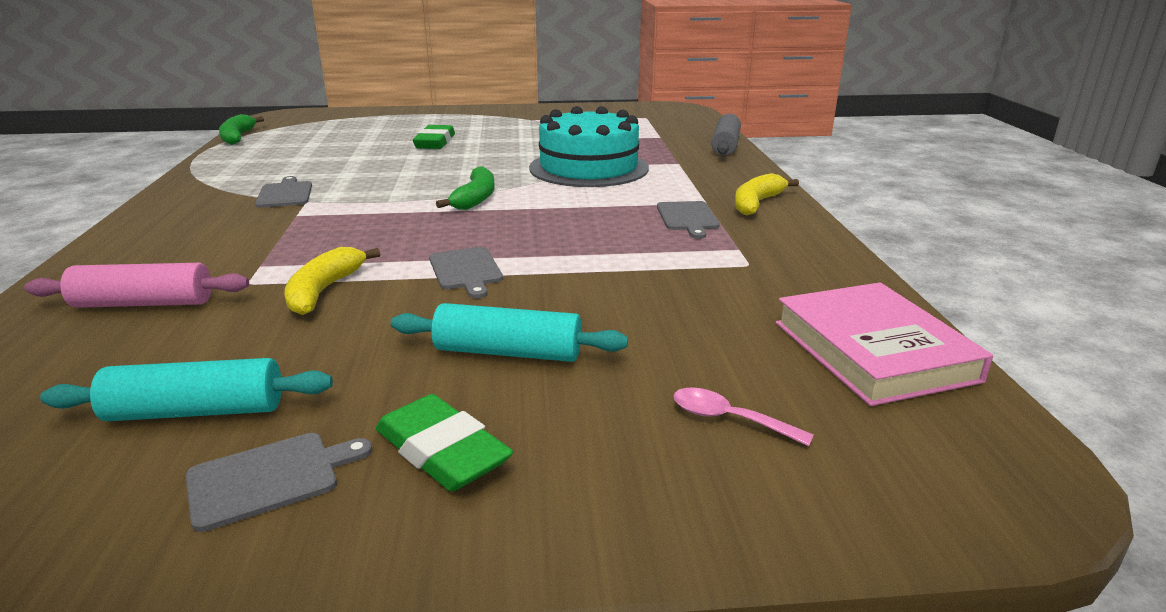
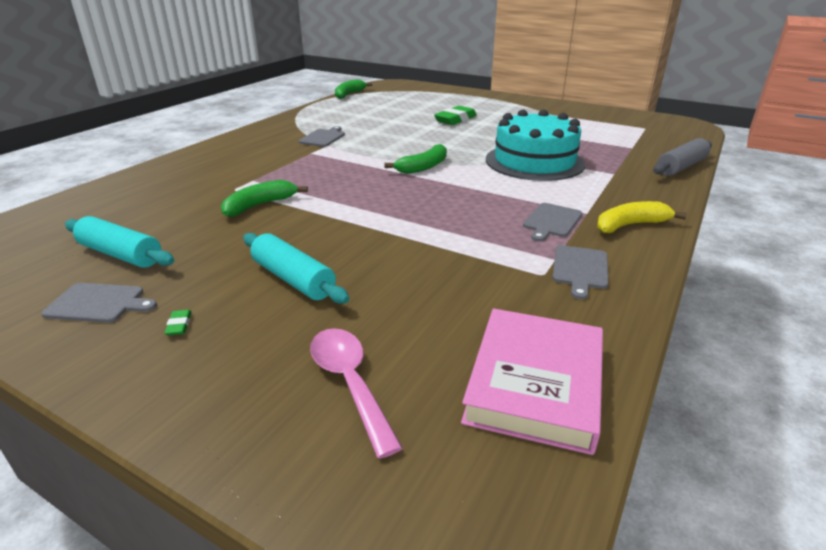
camera: 35 degrees right, 5 degrees up
(143, 303) = (178, 187): pink rolling pin -> none
(324, 290) = (260, 205): yellow banana -> green banana
(442, 451) = (179, 325): green eraser -> green eraser, size x0.41
(466, 270) = (347, 216): grey cutting board -> grey cutting board (580, 269)
(729, 419) = (349, 383): pink spoon -> pink spoon, size x1.55

